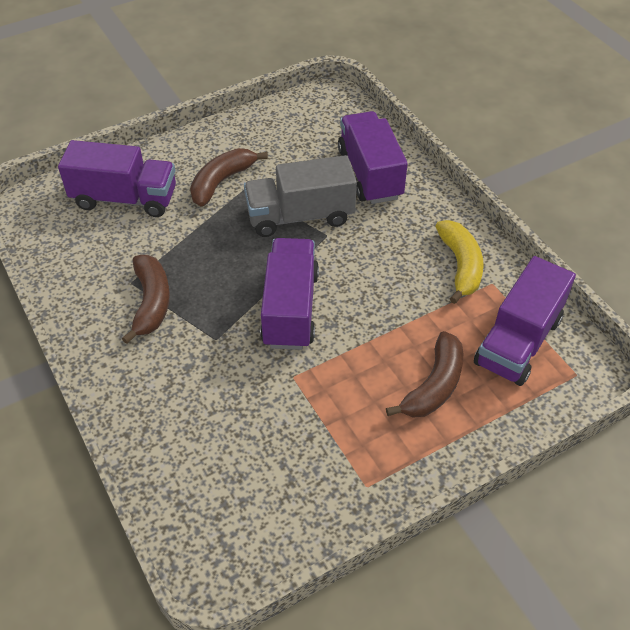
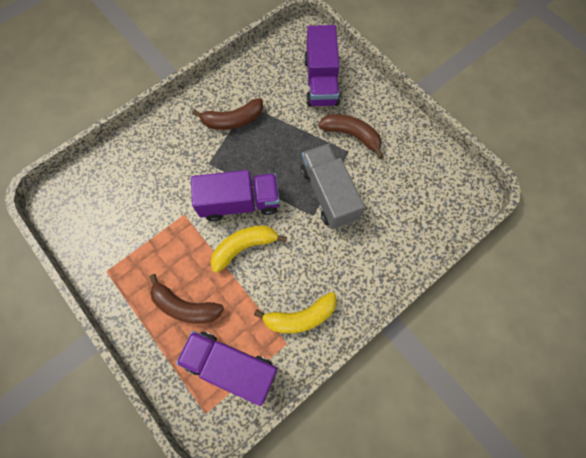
camera: 80 degrees right, 20 degrees up
(358, 311) = (244, 247): none -> yellow banana
(370, 174) = (387, 237): purple truck -> none

